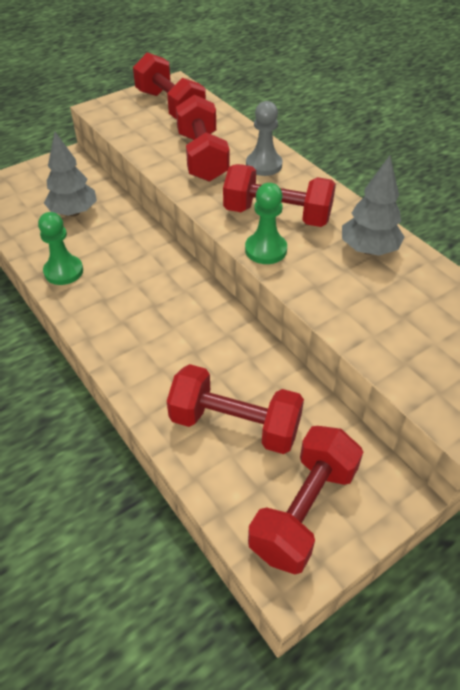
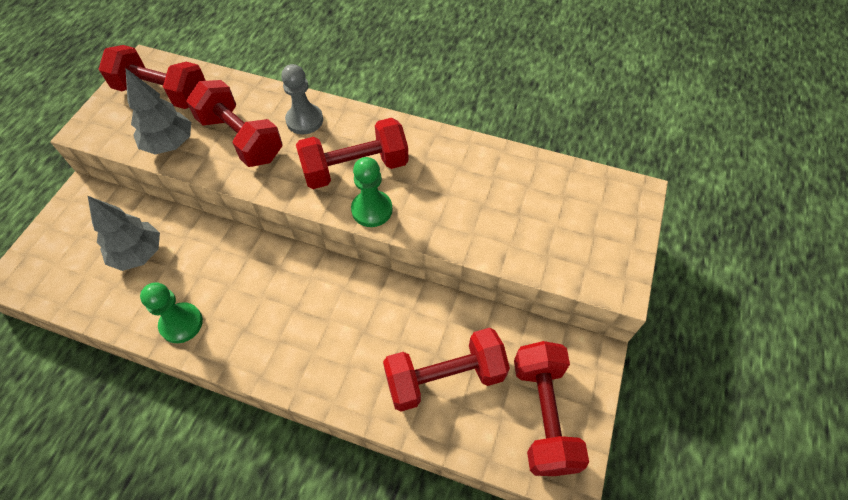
camera: 35 degrees left, 10 degrees up
(368, 249) = (452, 164): grey tree -> grey tree (170, 144)

